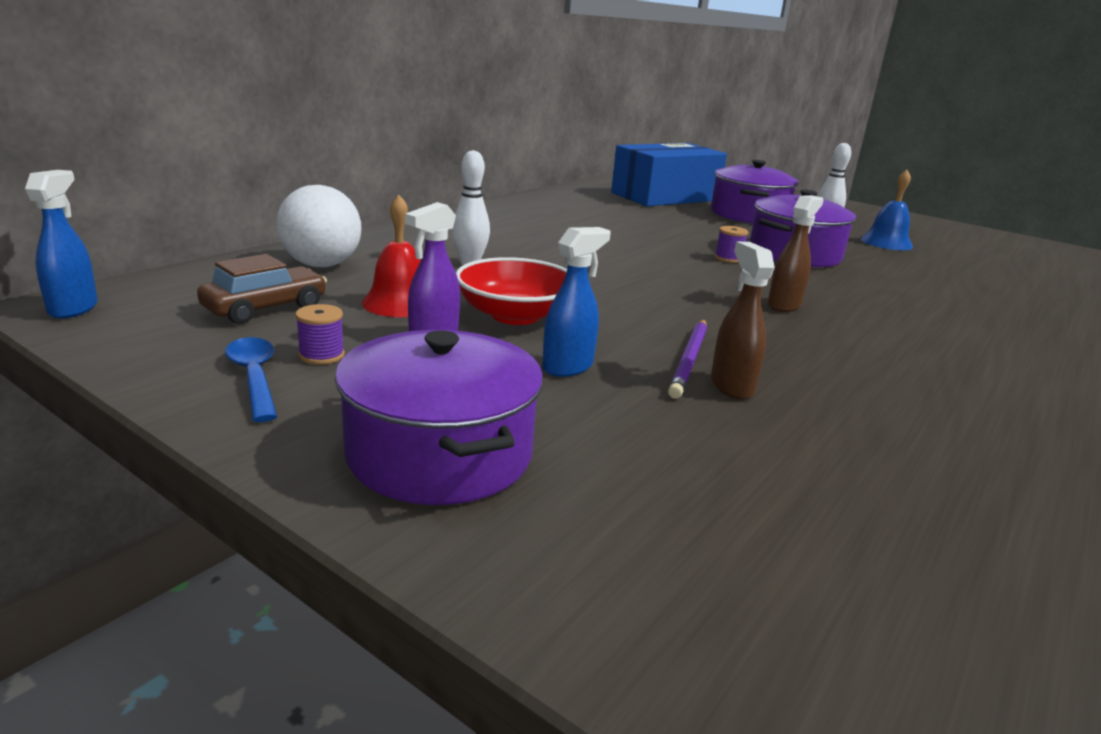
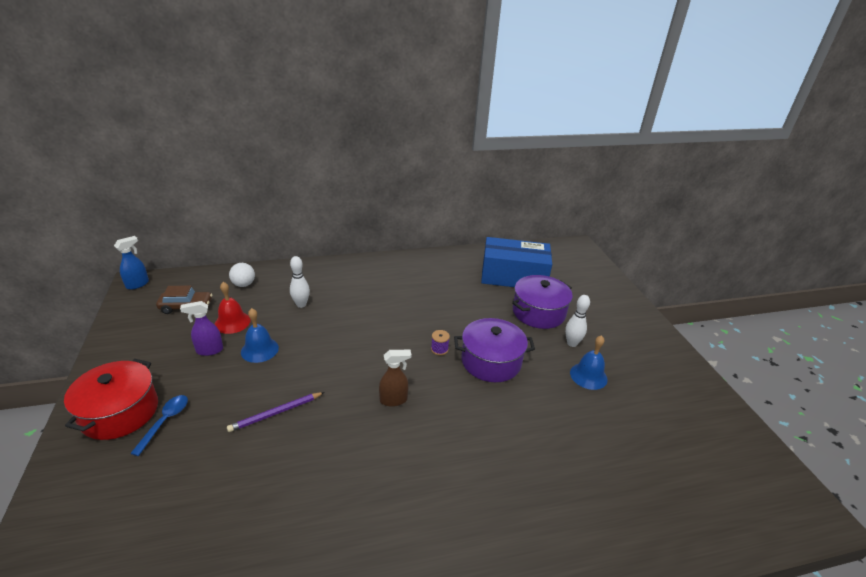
camera: 40 degrees right, 10 degrees up
(254, 377) = (130, 346): blue spoon -> blue spoon (165, 421)
(321, 265) = (244, 284): white ball -> white ball, size x0.65
(321, 355) = (163, 343): purple spool -> none
(440, 453) = (120, 412): purple pot -> red pot
(515, 315) = (259, 350): red bowl -> blue bell
(568, 367) = (225, 392): blue spray bottle -> none
(731, 386) = (263, 437): brown spray bottle -> none

